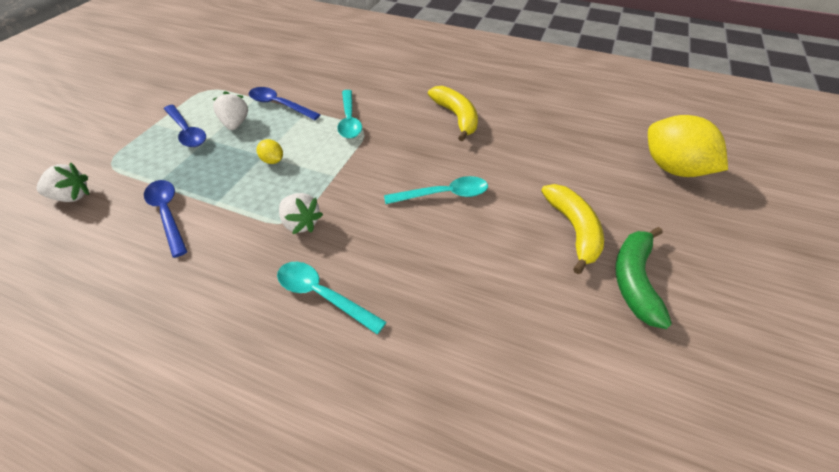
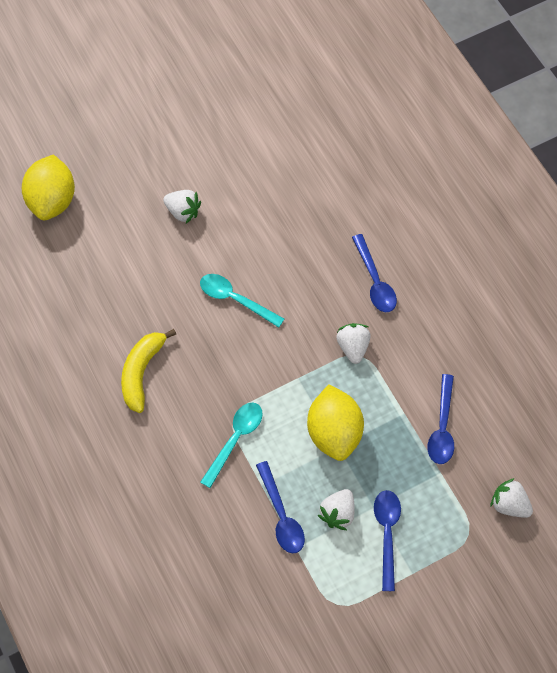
camera: 140 degrees left, 15 degrees up
(273, 161) = (334, 432): yellow lemon -> yellow lemon, size x2.34
(323, 295) = (374, 281): turquoise spoon -> blue spoon
(573, 229) = (183, 212): yellow banana -> white strawberry
(634, 280) = (190, 161): green banana -> none

